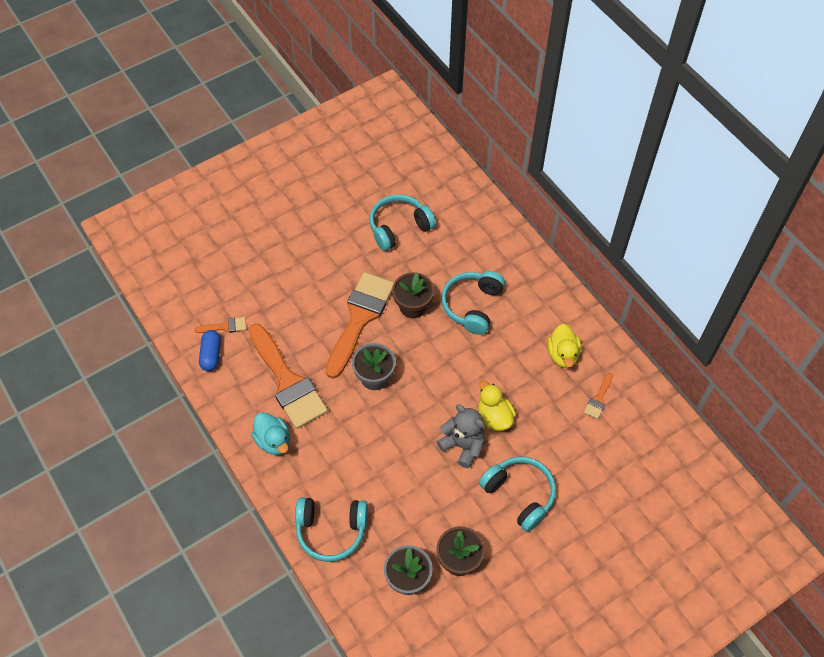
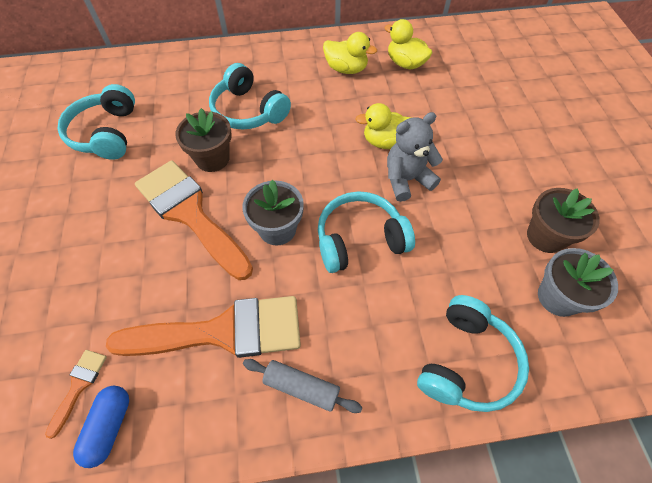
camera: 65 degrees left, 0 degrees up
(211, 355) = (109, 427): blue capsule -> blue capsule turned 75 degrees clockwise
(273, 441) = (301, 387): turquoise duck -> grey rolling pin
(519, 494) = (483, 155): turquoise headphones -> turquoise headphones (360, 239)
(598, 399) = (405, 63): orange brush -> yellow duck

